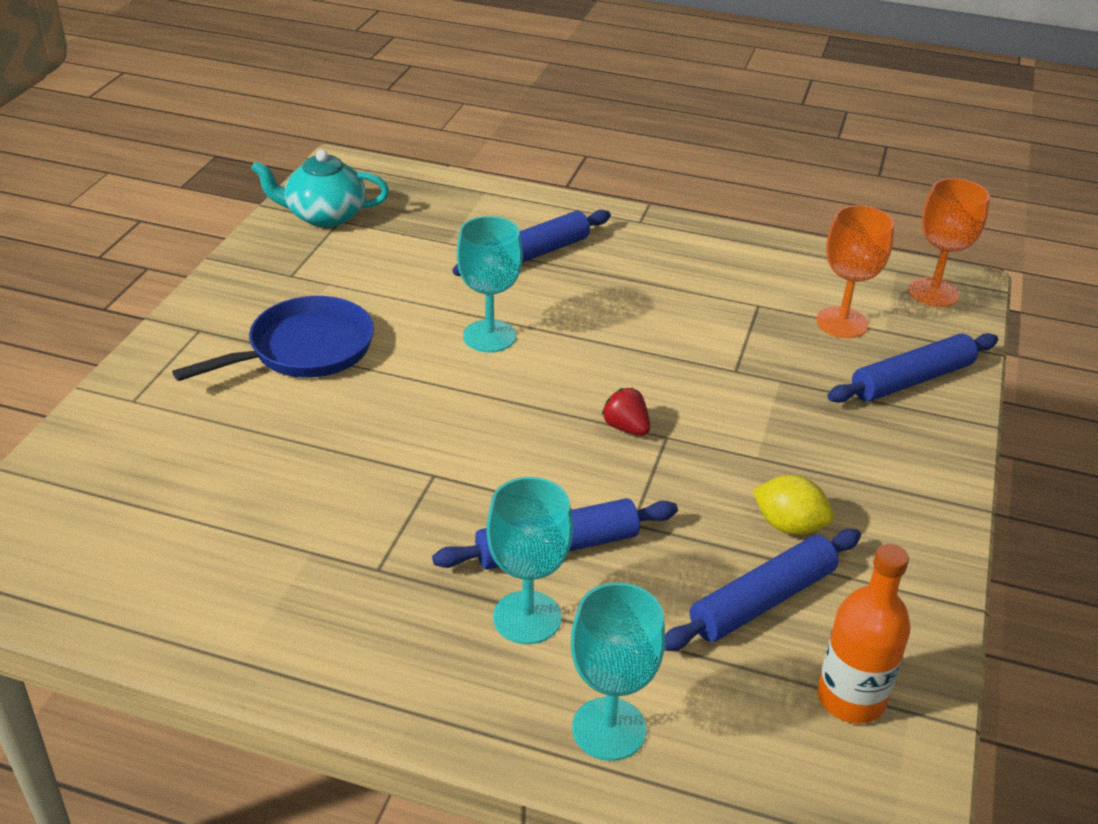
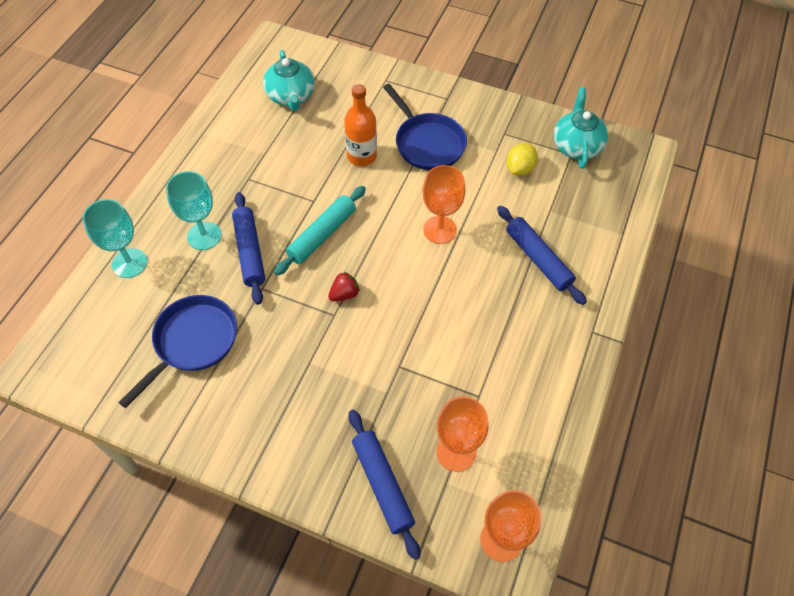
camera: 95 degrees right, 20 degrees up
(150, 526) = (291, 96): none -> turquoise teapot
(489, 336) = (440, 230): turquoise goblet -> orange goblet
(510, 459) = (322, 235): none -> turquoise rolling pin
(762, 600) = (192, 342): blue rolling pin -> blue pan
(789, 525) = (247, 368): yellow lemon -> yellow lemon (519, 169)
(851, 698) = (118, 371): orange bottle -> orange bottle (361, 156)

